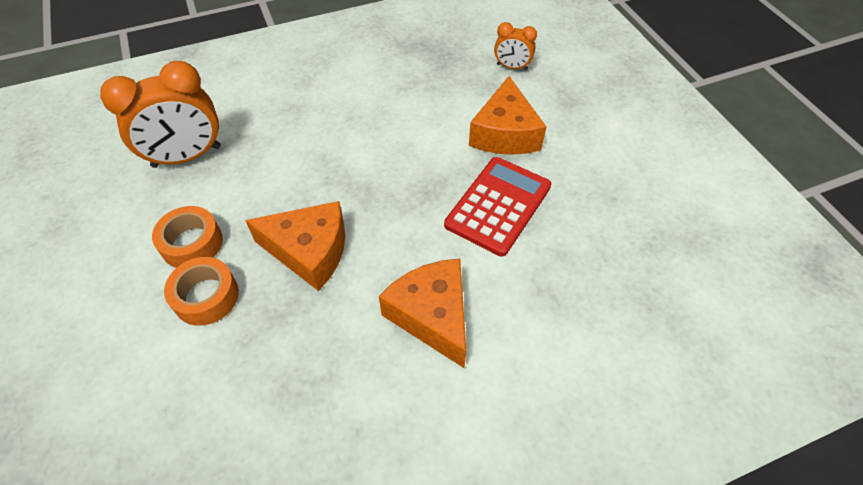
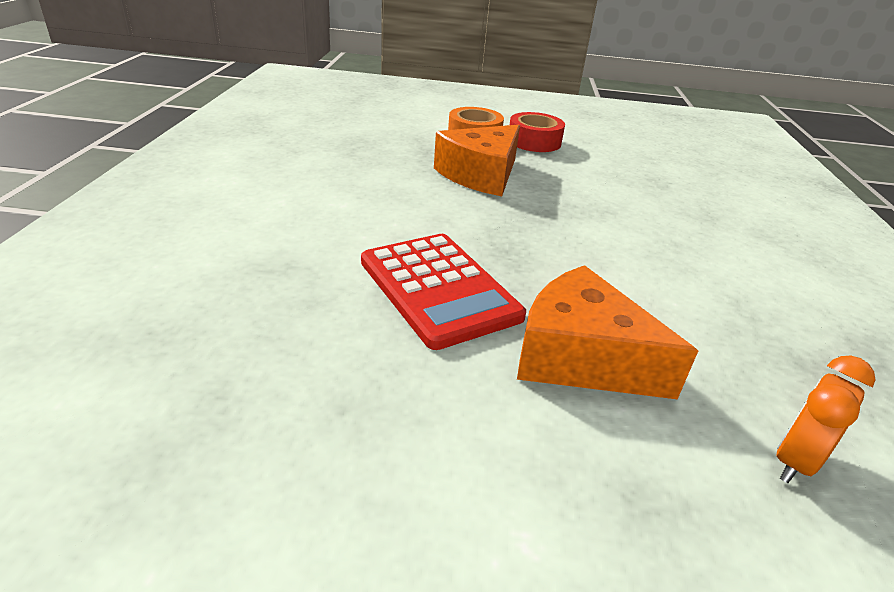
camera: 115 degrees right, 20 degrees down
(187, 157) = (646, 158): orange clock -> none
(192, 243) = (534, 141): orange tape -> red tape
(432, 315) = (345, 201): orange cheese -> none

